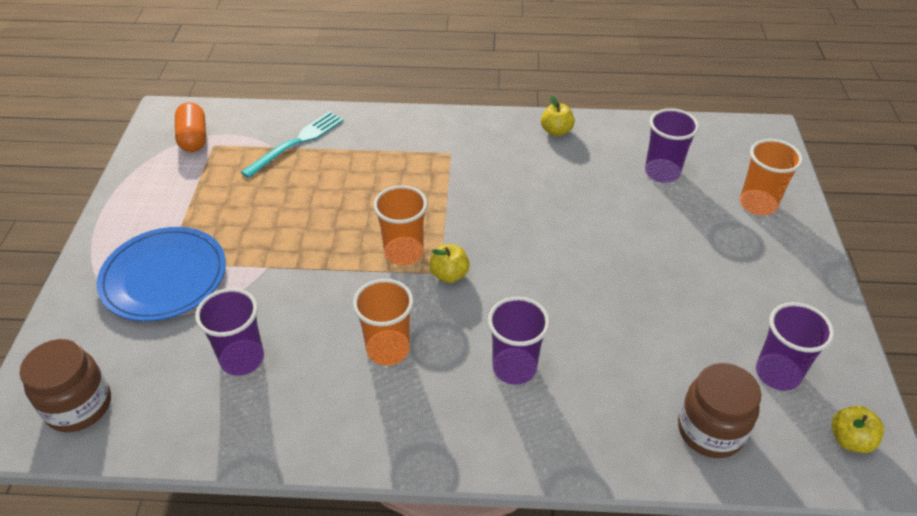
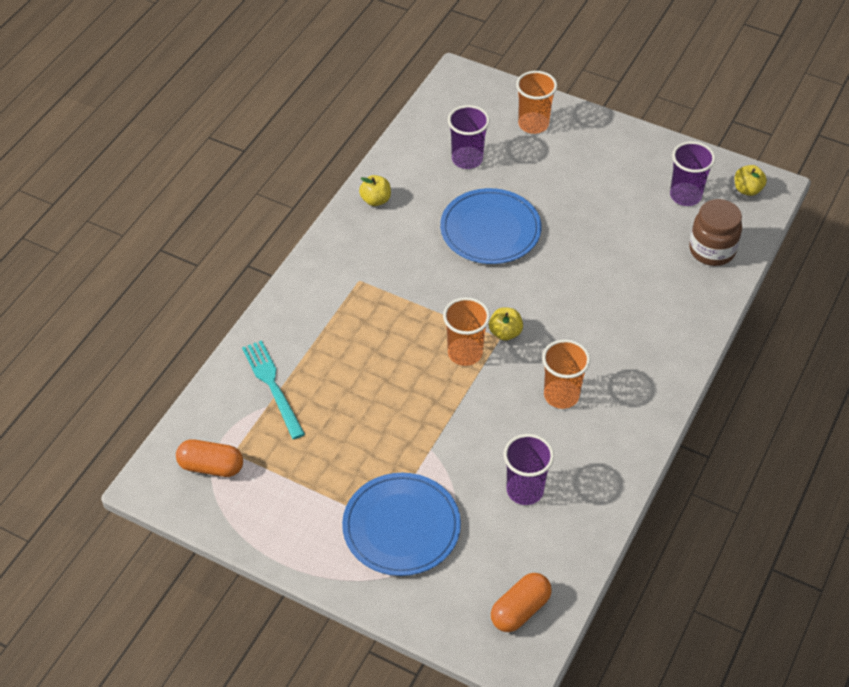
camera: 65 degrees left, 5 degrees up
(79, 406) = (520, 610): brown jar -> orange capsule
(514, 368) = (614, 328): purple cup -> none
(581, 219) = (490, 229): none -> blue plate

